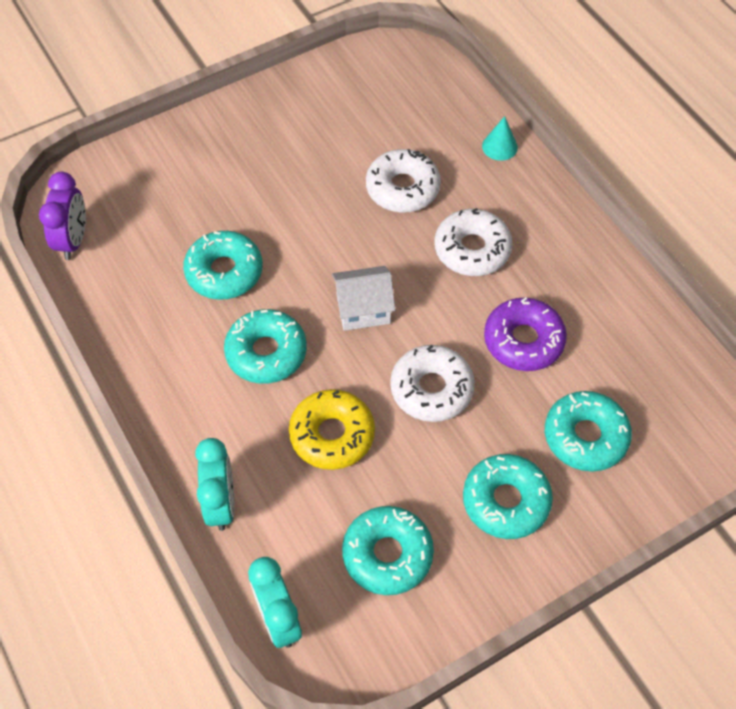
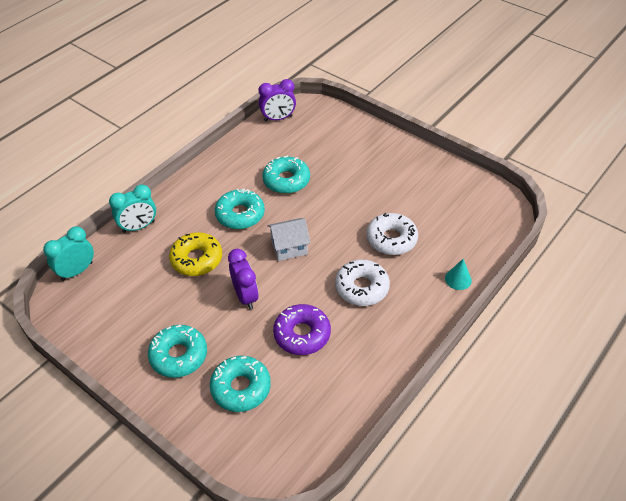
camera: 70 degrees right, 10 degrees down
(363, 309) = (289, 247): white house -> white house turned 75 degrees counterclockwise
(387, 554) = (127, 307): turquoise donut -> none
(431, 389) = (245, 296): white donut -> purple clock

